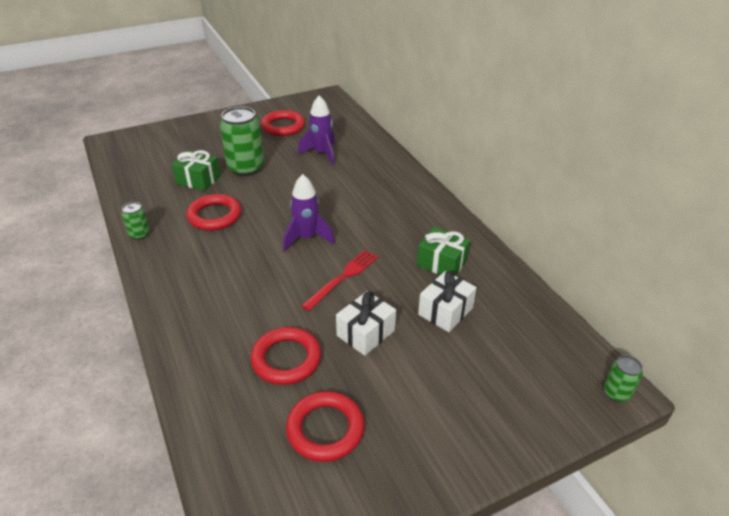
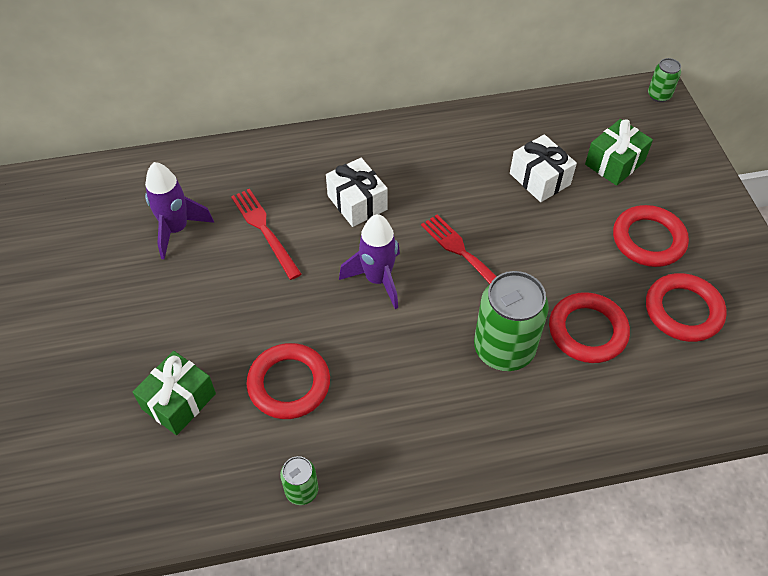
camera: 75 degrees left, 15 degrees up
(246, 168) = (172, 331): green can -> green can (504, 349)
(283, 126) = (66, 266): red ring -> red ring (648, 239)
(333, 184) = (265, 230): none -> red fork
(366, 333) = (560, 253): white gift -> white gift (357, 202)
(442, 263) = (462, 161): green gift -> green gift (614, 163)

